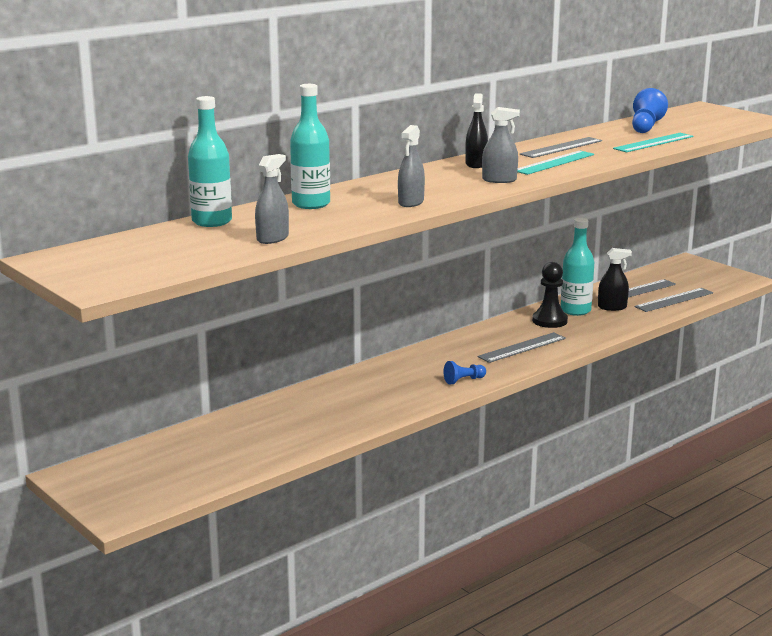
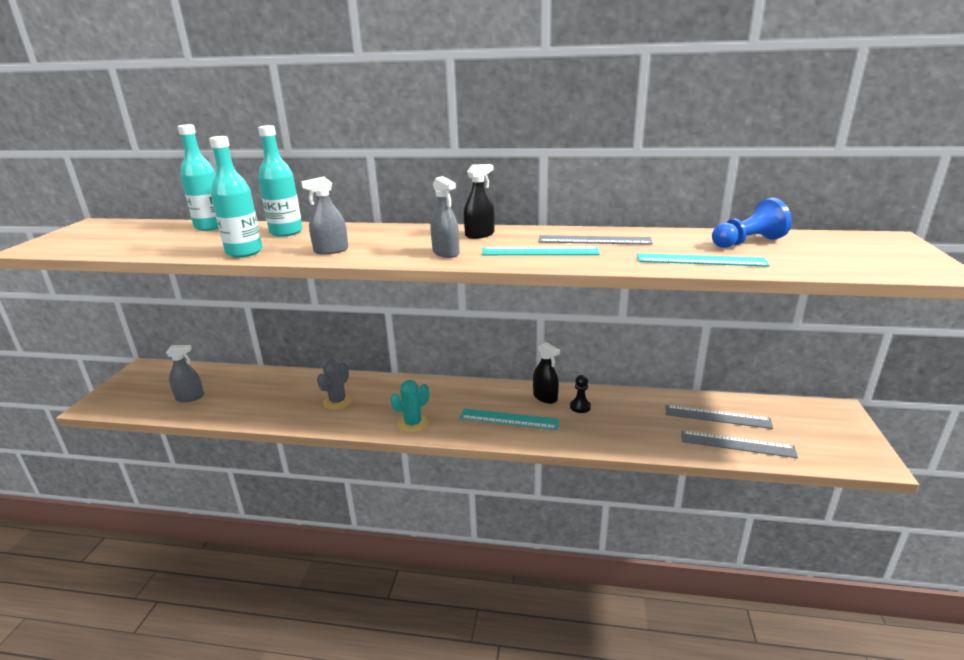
camera: 50 degrees right, 5 degrees up
(272, 238) = (183, 248): grey spray bottle -> grey spray bottle (190, 397)
(365, 398) = (337, 401): none -> grey cactus
(463, 380) = (413, 423): blue pawn -> turquoise cactus
(522, 347) = (509, 419): grey ruler -> turquoise ruler
(549, 321) = (580, 407): black pawn -> black pawn, size x0.60
(575, 310) = (621, 408): turquoise bottle -> turquoise bottle (244, 252)
(612, 307) = (659, 421): black spray bottle -> black spray bottle (545, 397)

